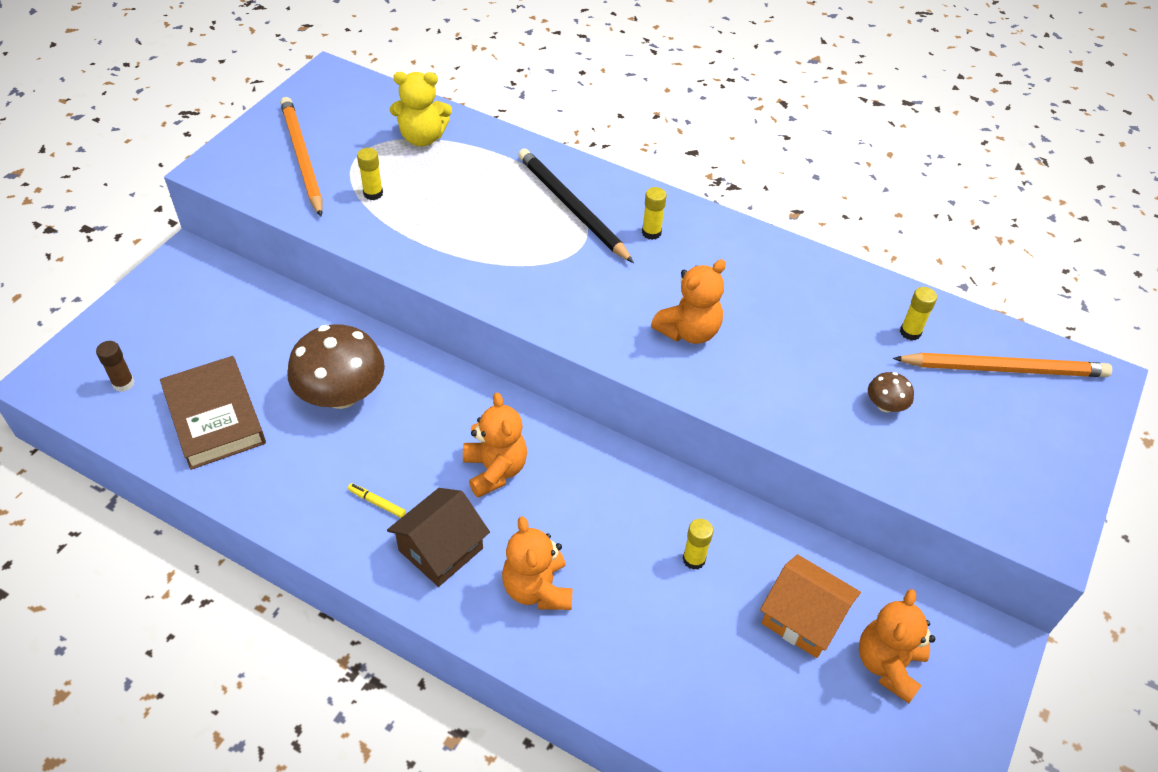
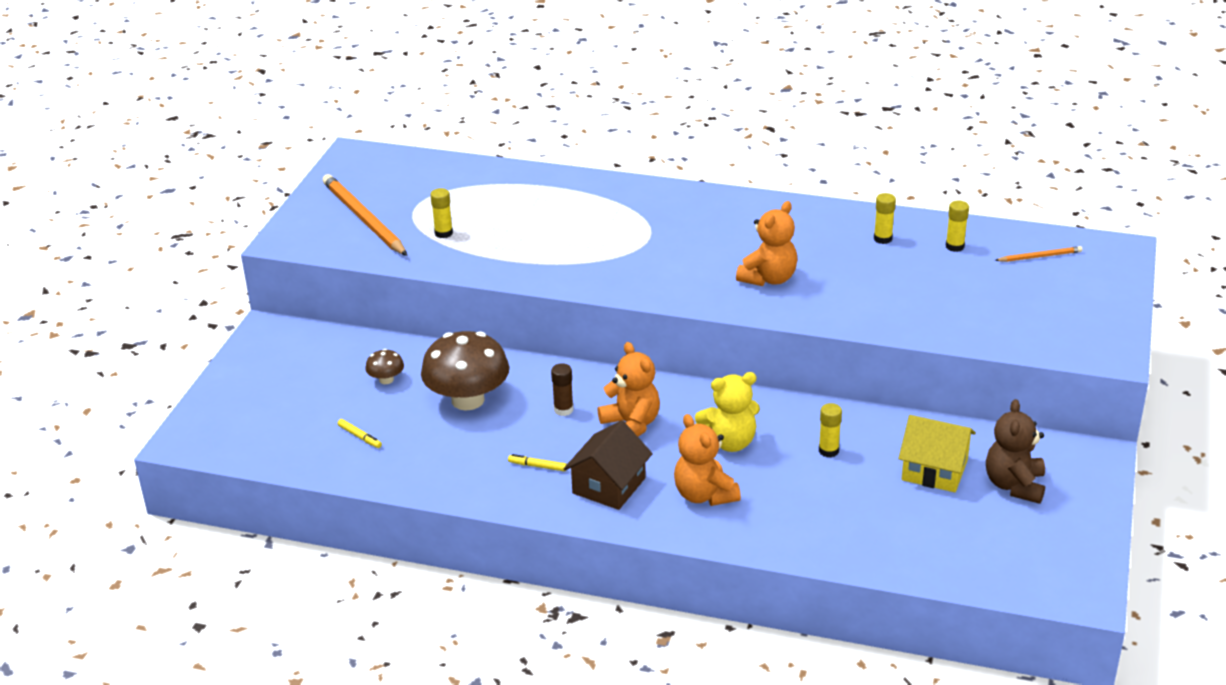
camera: 10 degrees left, 15 degrees down
(123, 383) = (261, 429): brown glue stick -> brown glue stick (563, 410)
(215, 417) = (360, 437): brown book -> yellow marker
(422, 137) = (467, 185): yellow teddy bear -> yellow teddy bear (729, 442)
(572, 207) = (628, 212): black pencil -> none
(651, 233) = (706, 218): yellow glue stick -> yellow glue stick (882, 239)
(803, 618) = (934, 470): orange house -> yellow house
(885, 405) = (952, 297): brown mushroom -> brown mushroom (386, 379)
(888, 665) = (1014, 485): orange teddy bear -> brown teddy bear
(1004, 369) = (1040, 256): orange pencil -> orange pencil, size x0.49

